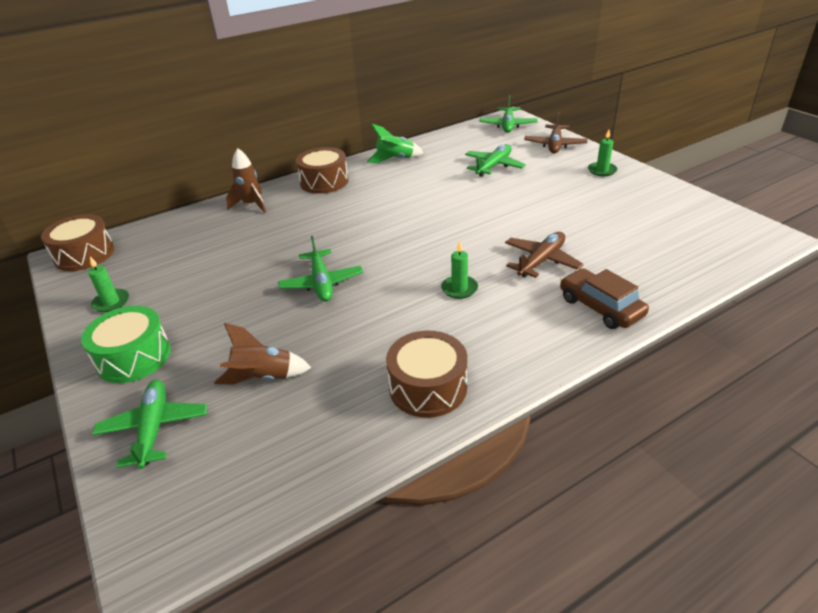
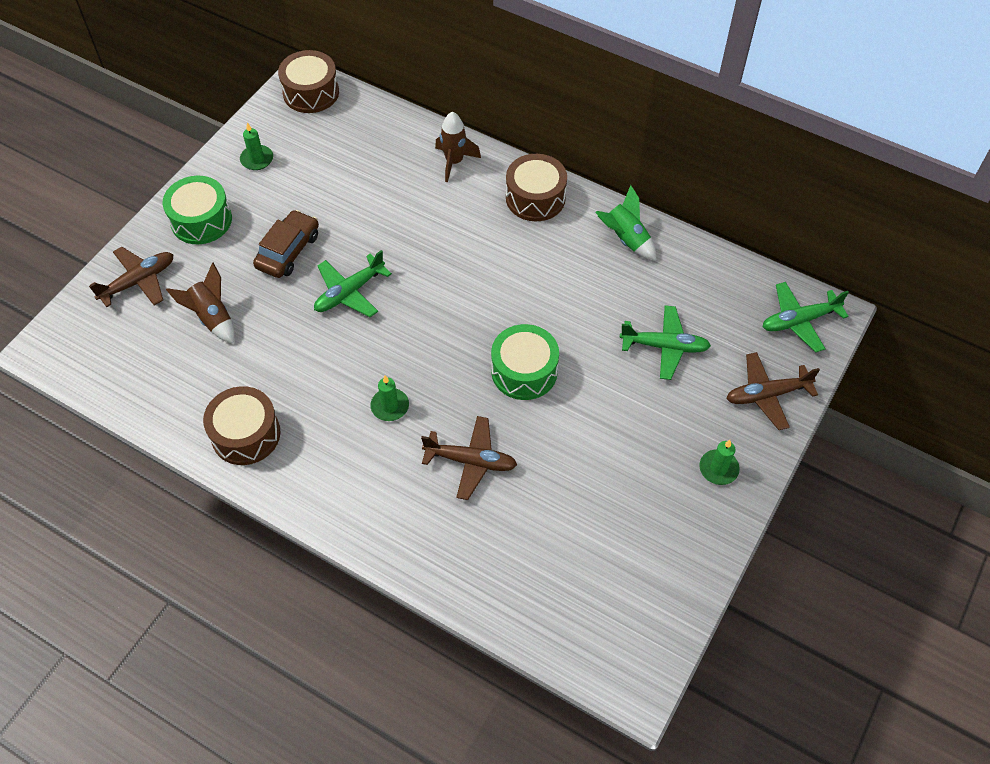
camera: 60 degrees right, 20 degrees up
(154, 428) = (138, 281): green plane -> brown plane
(473, 219) = (524, 371): none -> green drum
(600, 307) = (412, 535): brown car -> brown car (288, 251)

